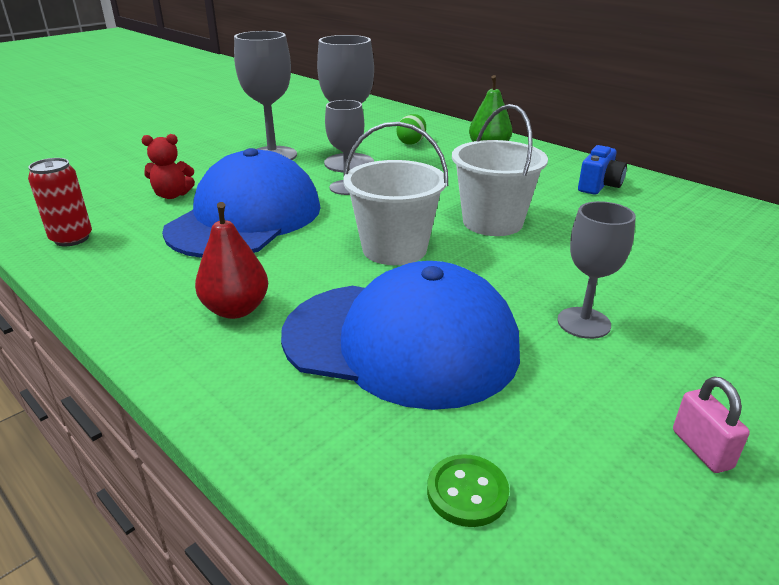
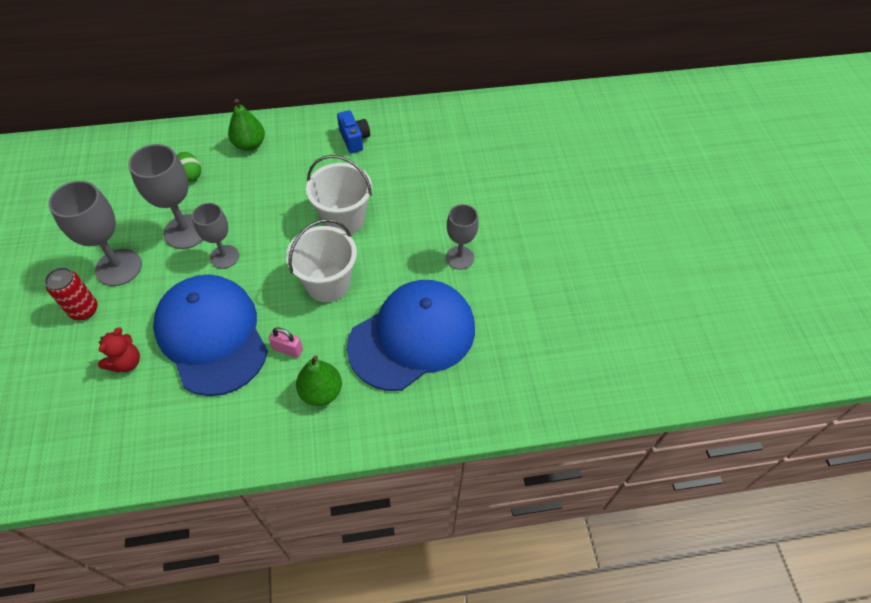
camera: 55 degrees left, 25 degrees up
(71, 238) = (139, 449): red can -> red can (84, 310)
(236, 309) = (321, 392): red pear -> green pear
(467, 492) = (514, 374): green button -> none
(701, 449) = (551, 287): pink padlock -> pink padlock (288, 349)

